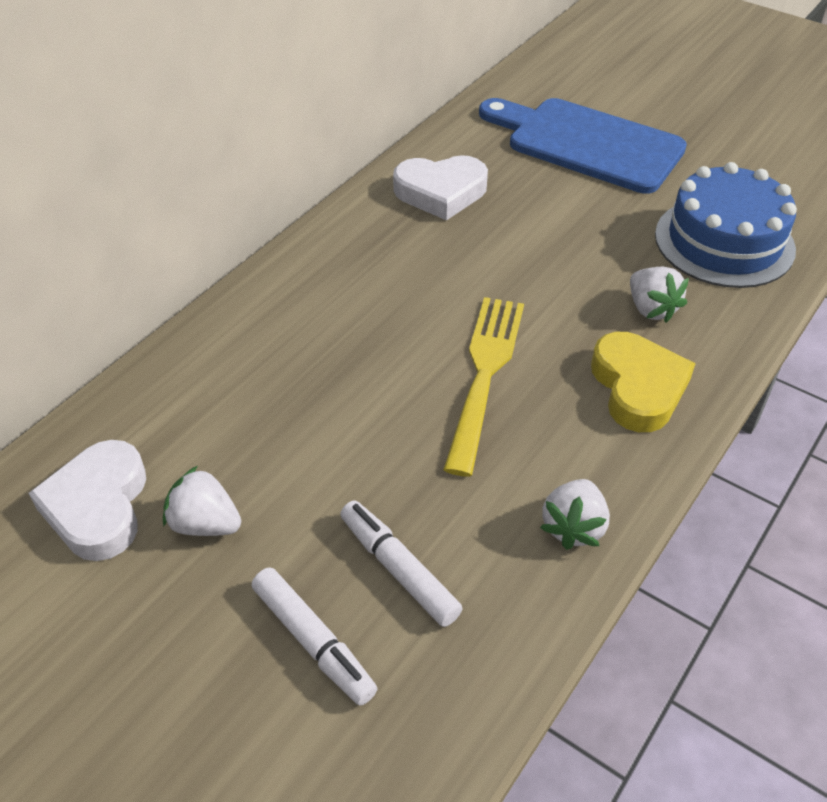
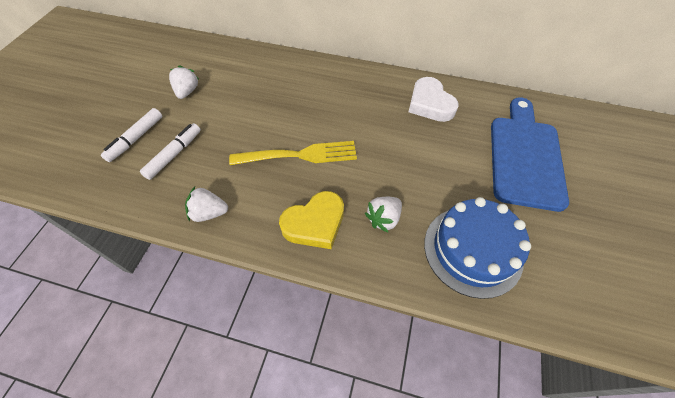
camera: 70 degrees right, 10 degrees up
(98, 506) = (190, 63): white heart -> none

